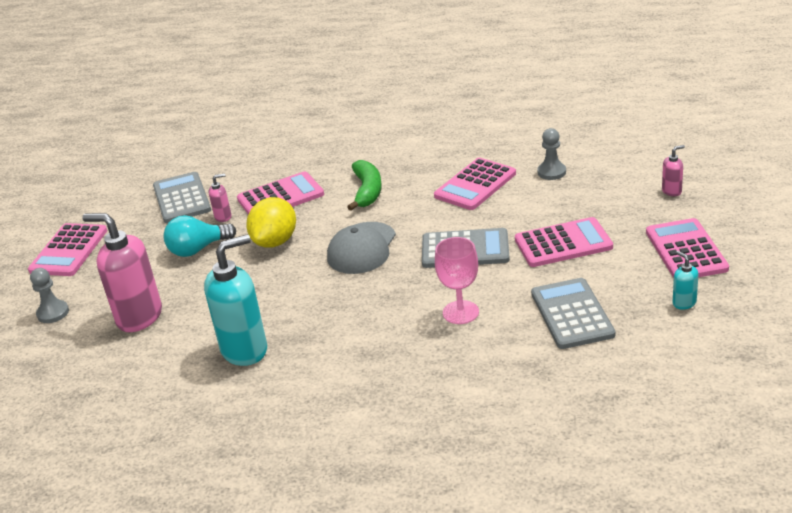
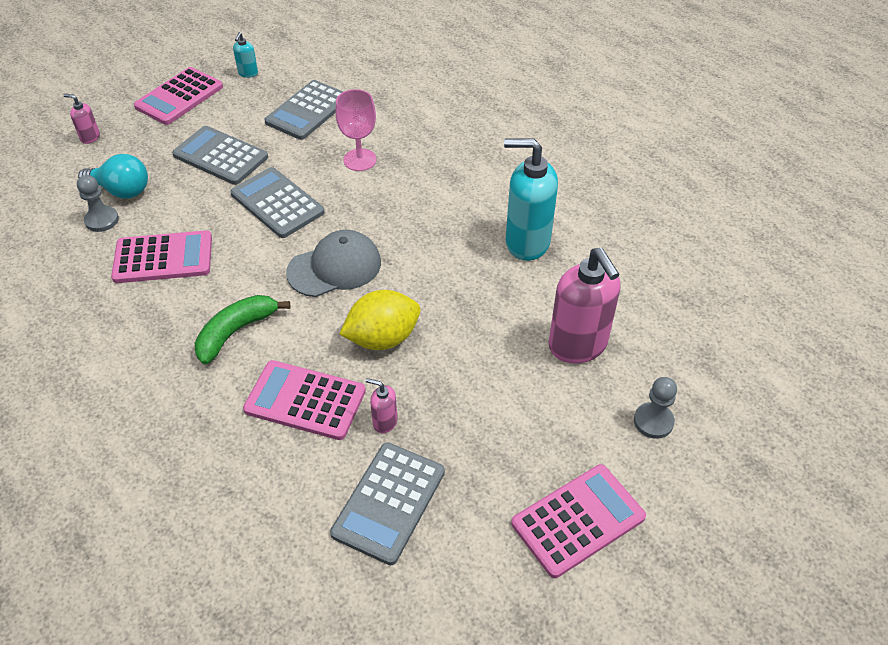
camera: 140 degrees left, 15 degrees up
(198, 249) = (454, 392): turquoise light bulb -> turquoise light bulb (121, 191)
(563, 243) = (220, 156): pink calculator -> grey calculator

